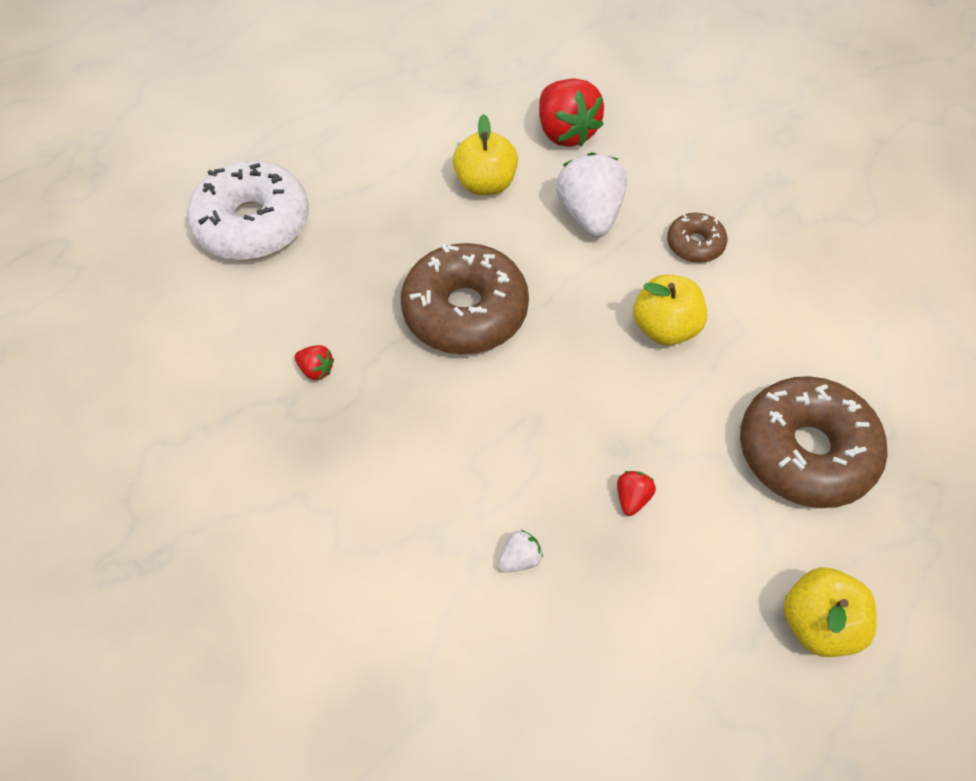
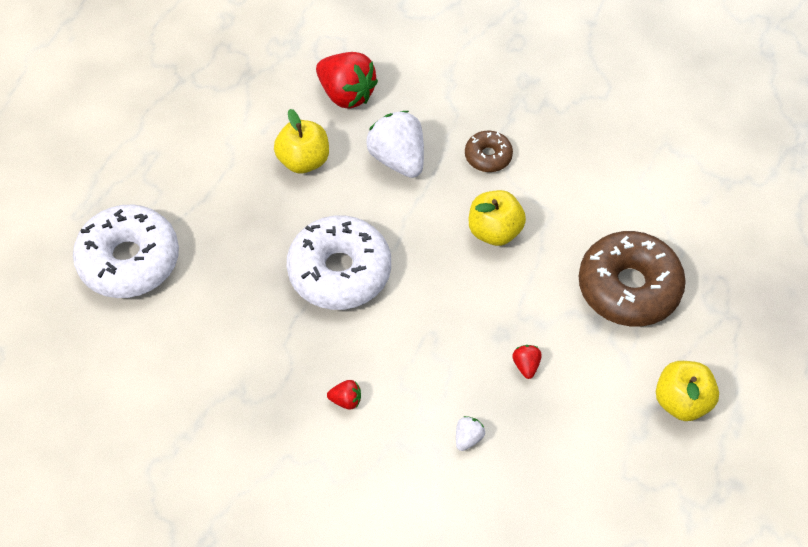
camera: 25 degrees left, 0 degrees up
(316, 370) = (248, 359): red strawberry -> red strawberry (346, 400)
(465, 311) = (339, 271): brown donut -> white donut

